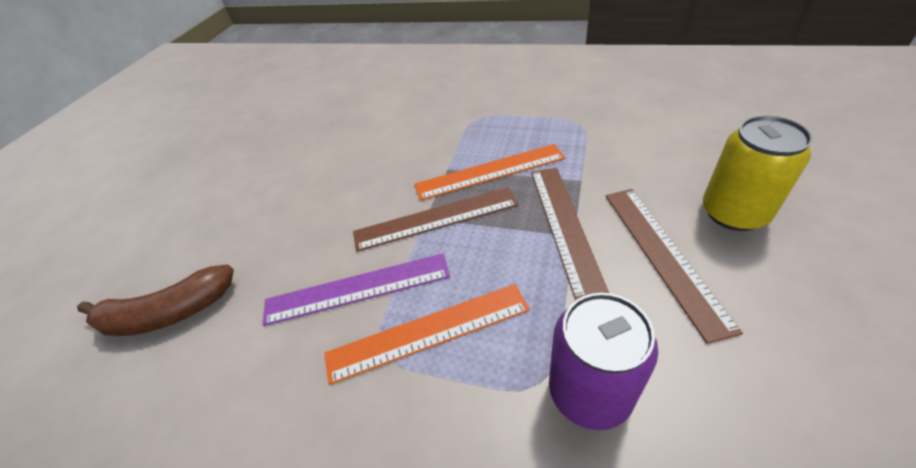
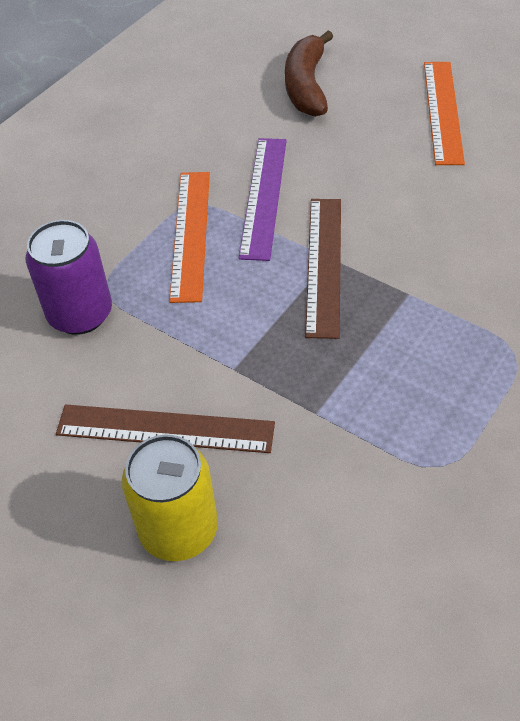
camera: 105 degrees right, 5 degrees up
(489, 172) = (380, 331): orange ruler -> orange ruler (443, 111)
(565, 226) = (251, 366): brown ruler -> none

